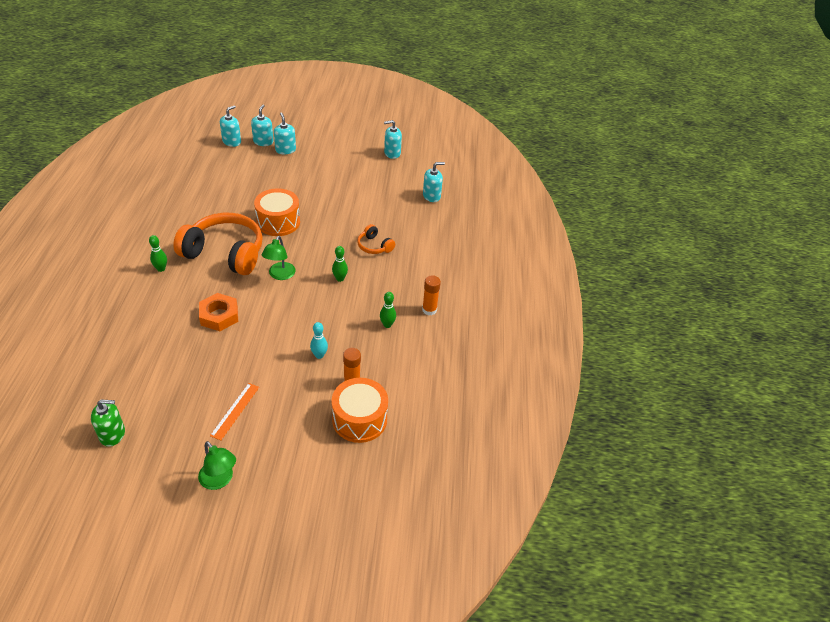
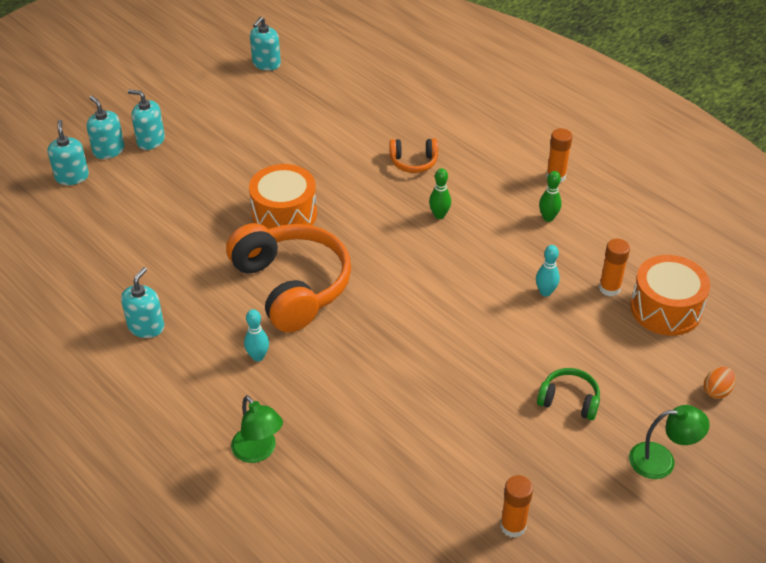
camera: 45 degrees left, 0 degrees up
(112, 434) = (513, 526): green soap dispenser -> orange glue stick
(161, 269) = (258, 356): green bowling pin -> turquoise bowling pin
(219, 316) = (400, 343): orange nut -> none
(225, 253) = (292, 286): orange headphones -> orange headphones turned 90 degrees clockwise
(235, 411) = (569, 400): orange ruler -> green headphones
(280, 275) = (382, 259): green lamp -> green lamp (258, 452)
(306, 481) = (717, 391): none -> orange egg
(431, 196) = (377, 77): turquoise soap dispenser -> turquoise soap dispenser (146, 327)

